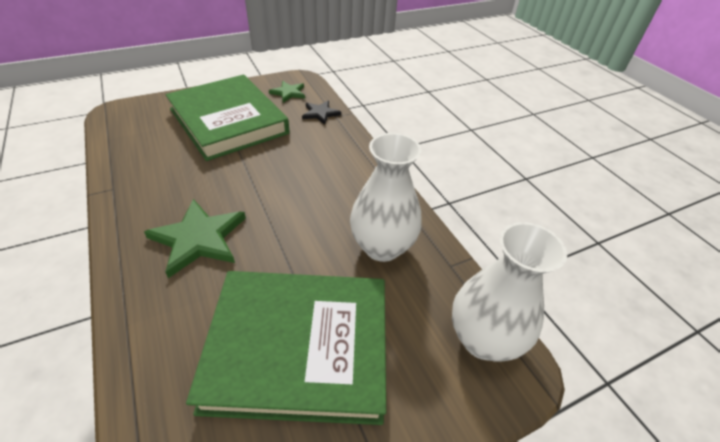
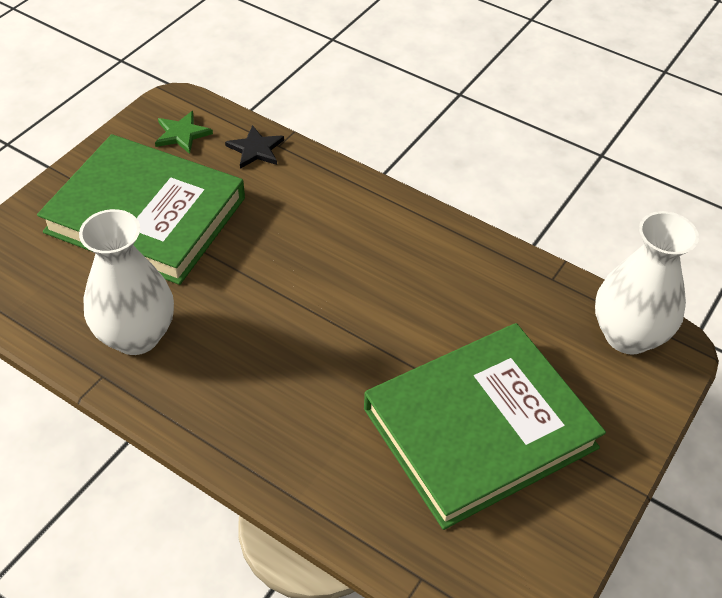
camera: 30 degrees left, 5 degrees up
(199, 239) = (276, 380): green star -> none
(382, 247) = (473, 292): white vase -> white vase (136, 336)

